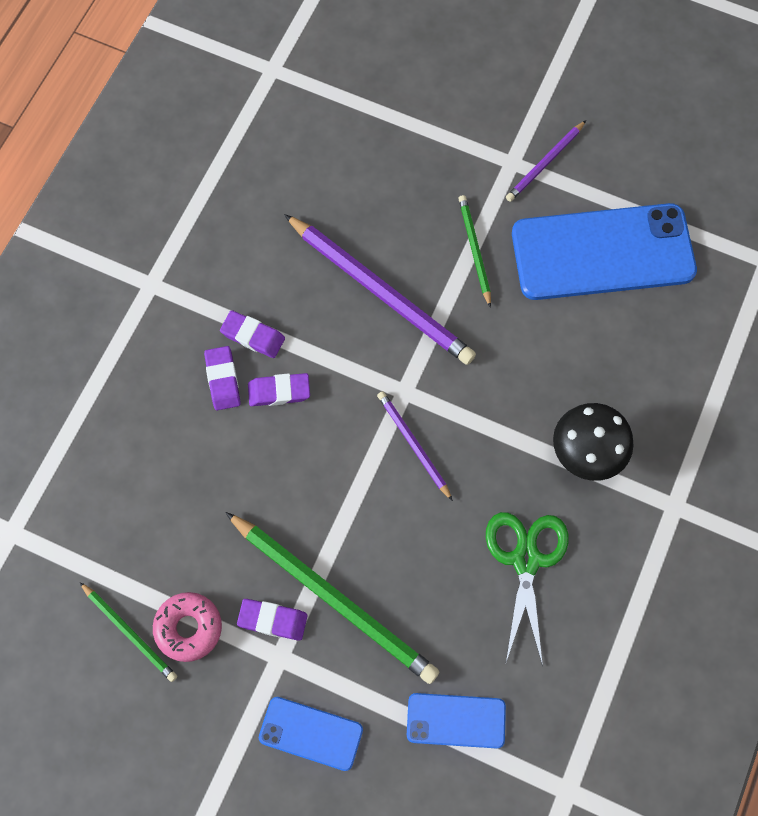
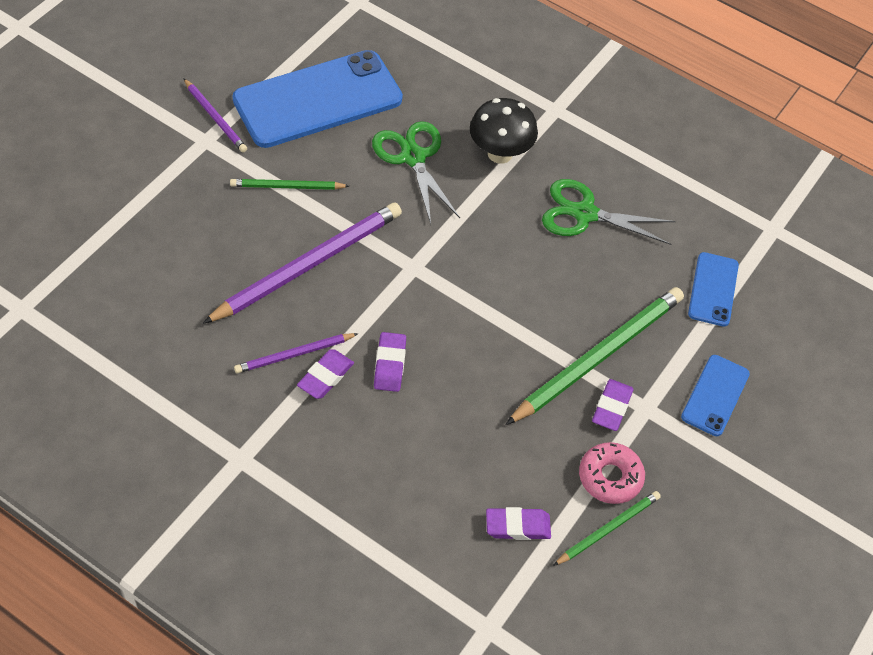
camera: 85 degrees left, 15 degrees down
(223, 380) = (365, 410): purple eraser -> purple eraser (517, 526)
(413, 445) = (467, 270): purple pencil -> purple pencil (294, 354)
(552, 363) = (413, 157): none -> green scissors
(602, 252) = (318, 99): blue phone -> blue phone turned 60 degrees clockwise

